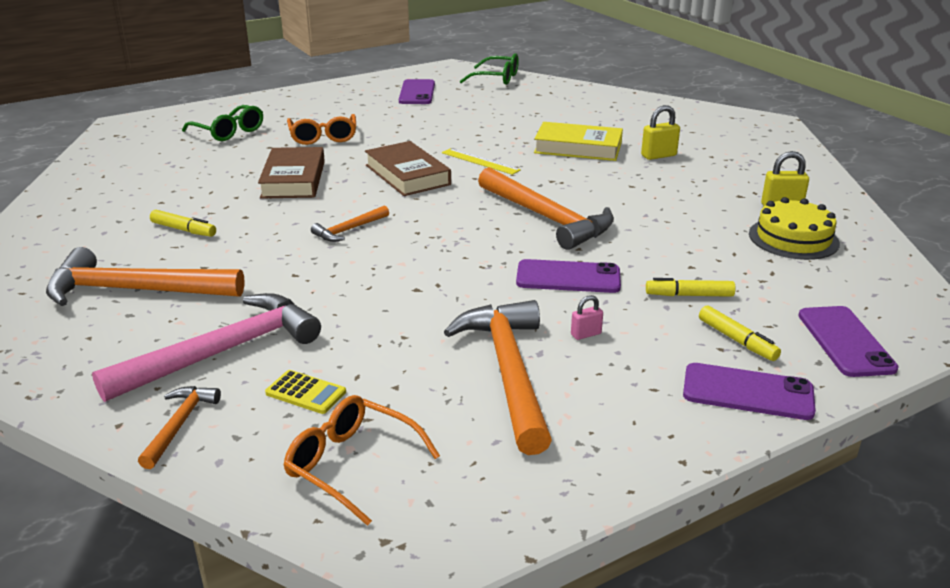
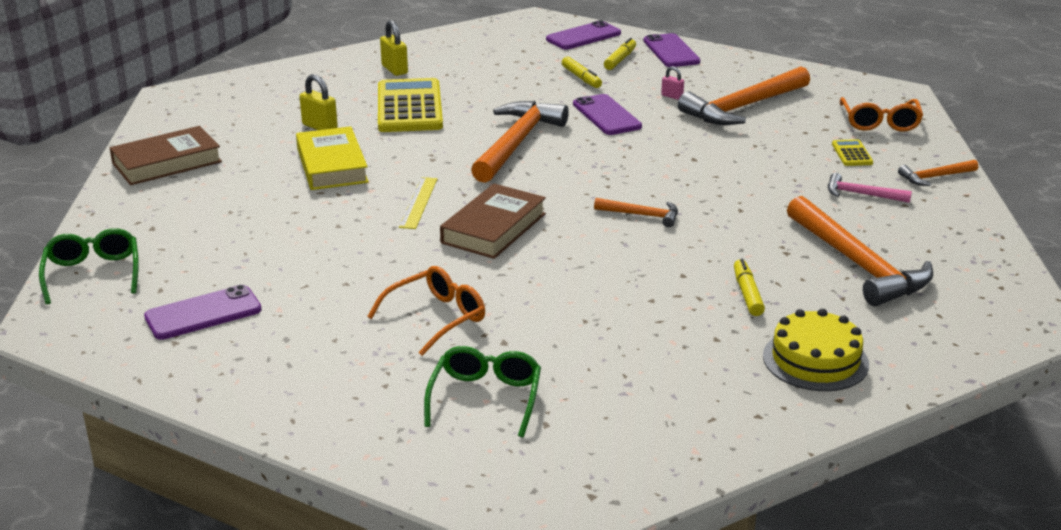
camera: 120 degrees left, 0 degrees up
(223, 352) = (861, 194): pink hammer -> pink hammer, size x0.49
(294, 179) = (574, 285): brown book -> brown book (167, 162)
(674, 194) = (409, 107): none -> yellow calculator
(793, 238) = (452, 60): yellow cake -> yellow cake (815, 360)

